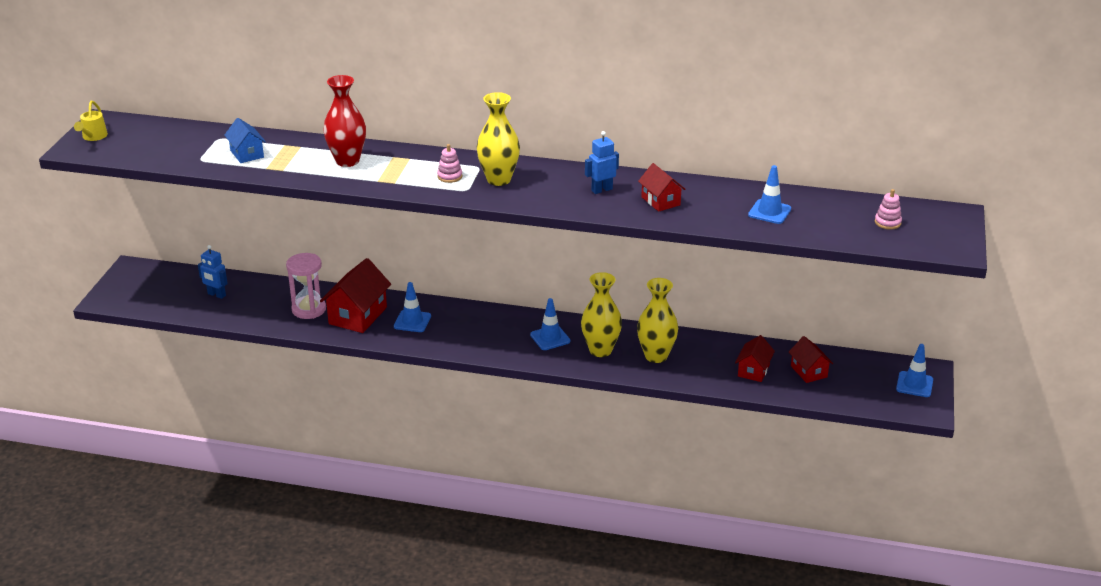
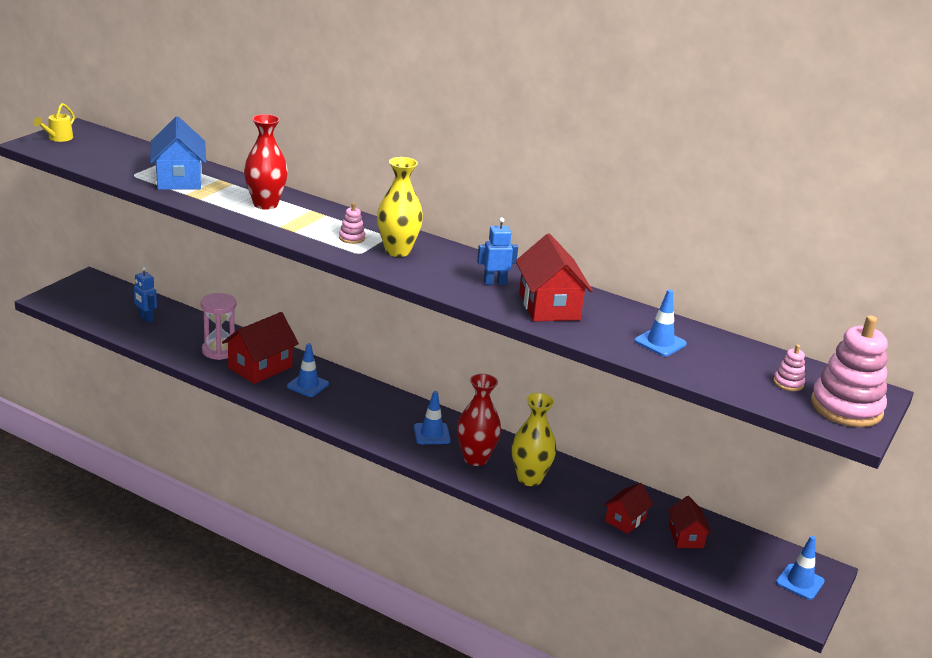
camera: 15 degrees right, 5 degrees down
(247, 154) = (179, 179): blue house -> blue house, size x1.69
(600, 350) = (475, 458): yellow vase -> red vase
(660, 201) = (549, 306): red house -> red house, size x1.69
(941, 232) = (846, 407): none -> pink stacking toy

